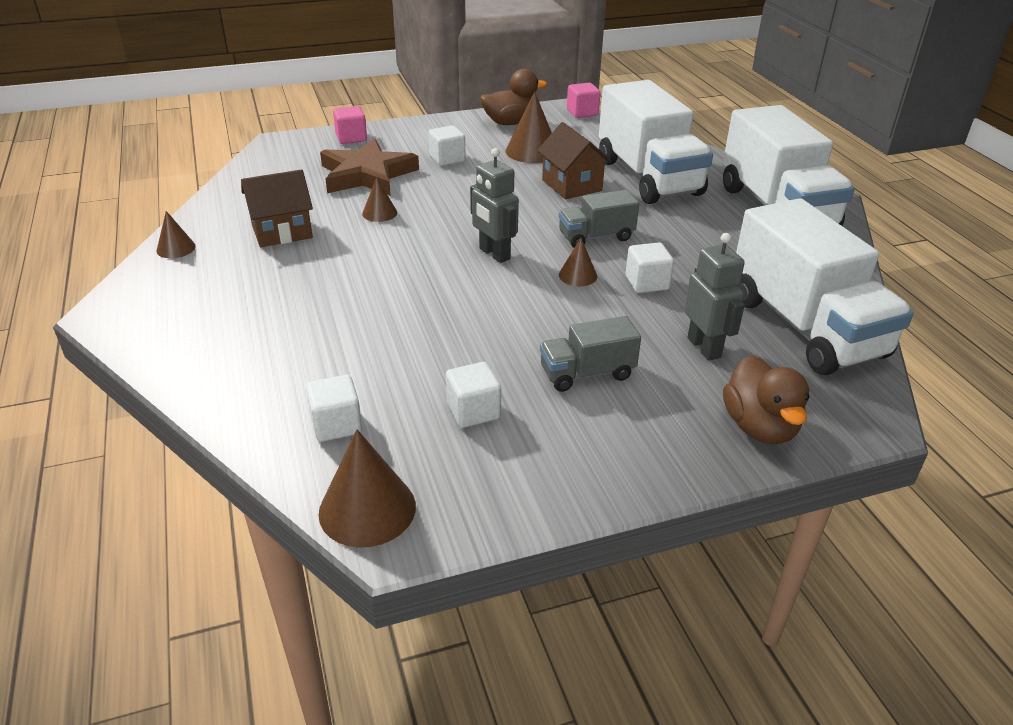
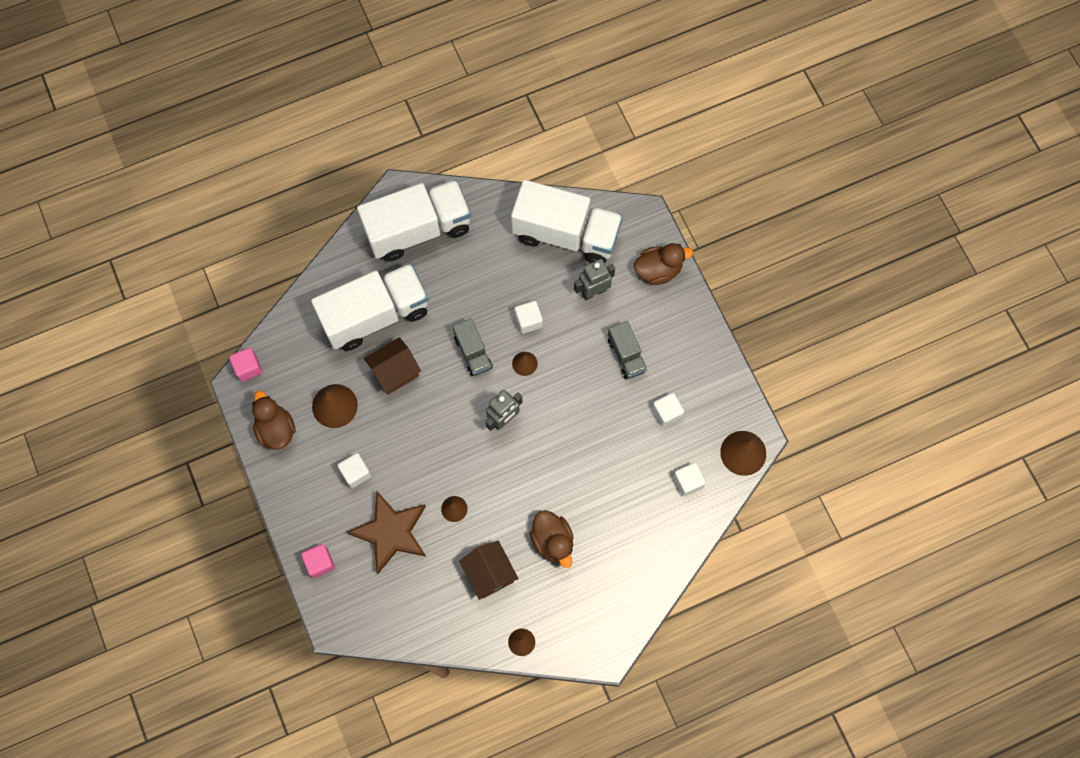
camera: 95 degrees left, 35 degrees up
(300, 281) = (553, 541): none -> brown duck
(805, 327) = (566, 234): white truck -> white truck turned 45 degrees clockwise

